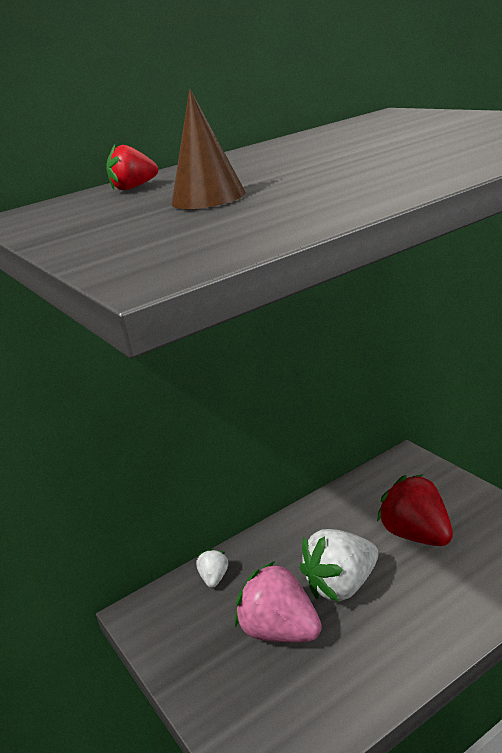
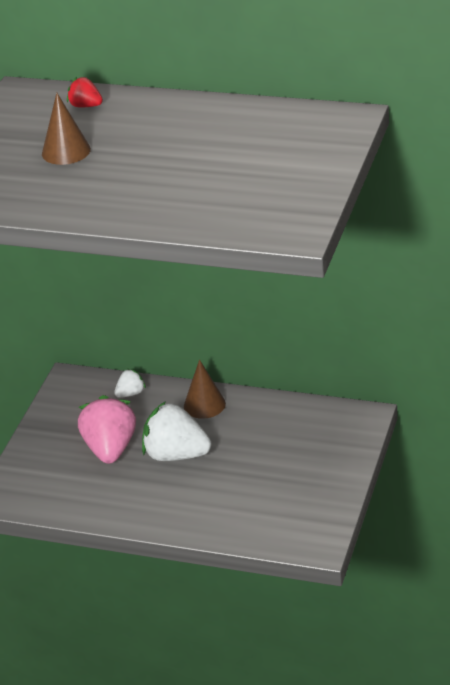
camera: 50 degrees right, 10 degrees up
(289, 537) = (204, 404): none -> brown cone
(417, 535) = (264, 466): red strawberry -> none

